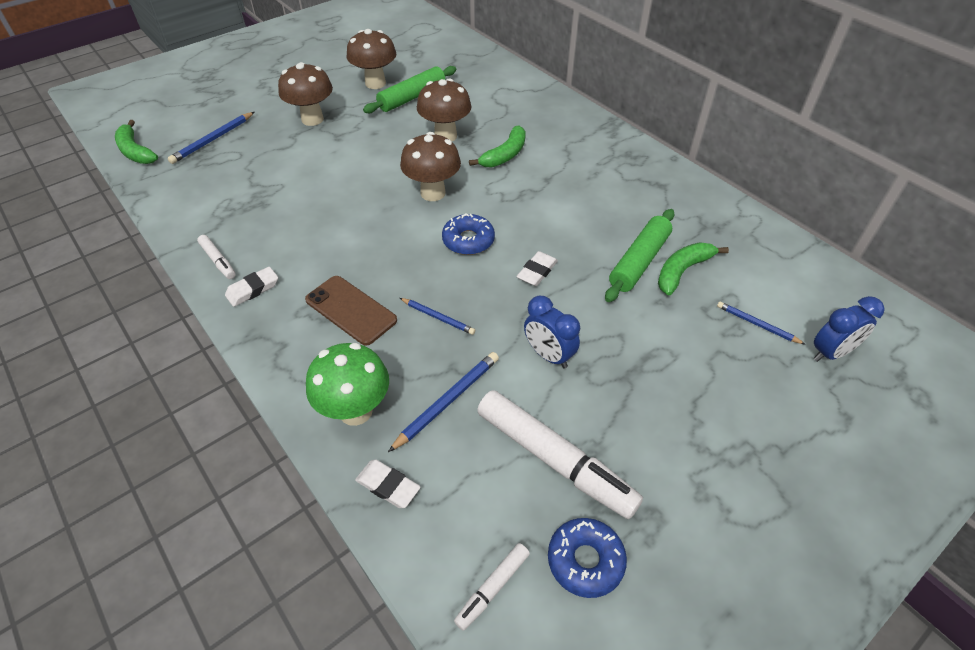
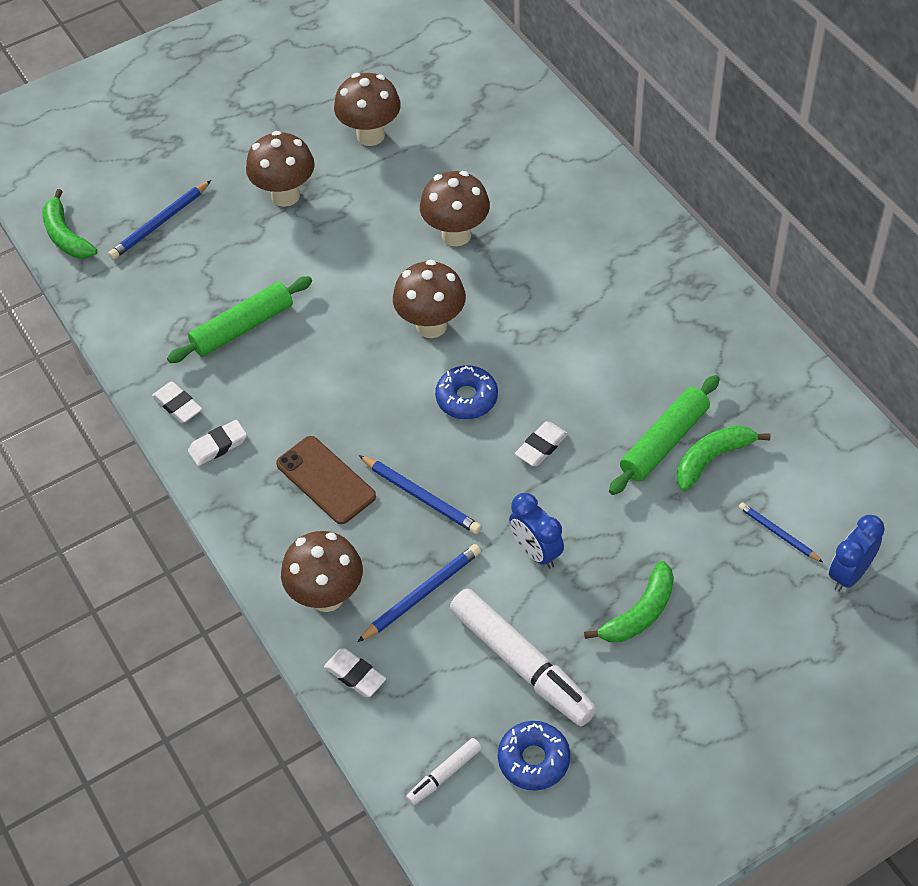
camera: 10 degrees right, 5 degrees up
(218, 261) = (178, 405): white marker -> white eraser
(355, 411) = (327, 596): green mushroom -> brown mushroom
(412, 97) = (418, 164): green rolling pin -> green rolling pin (242, 327)
(438, 317) = (421, 497): blue pencil -> blue pencil, size x1.54
(505, 155) = (529, 271): green banana -> green banana (639, 613)
(830, 353) = (849, 574): blue clock -> blue clock turned 150 degrees clockwise

